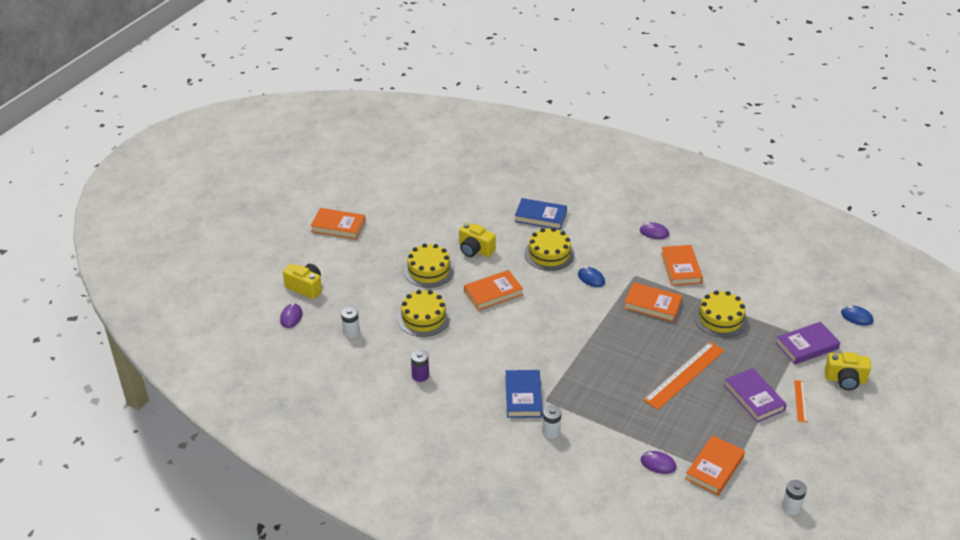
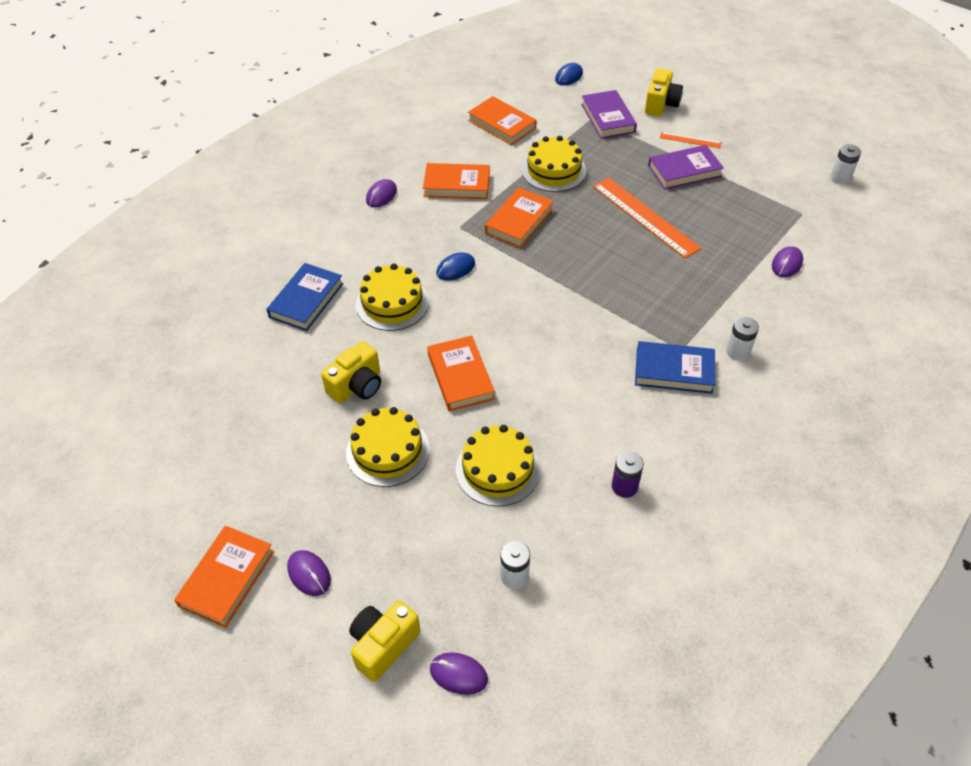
camera: 80 degrees left, 10 degrees up
(344, 254) = (309, 574): none -> purple mouse
(714, 468) = (790, 221): orange book -> orange book (502, 124)

